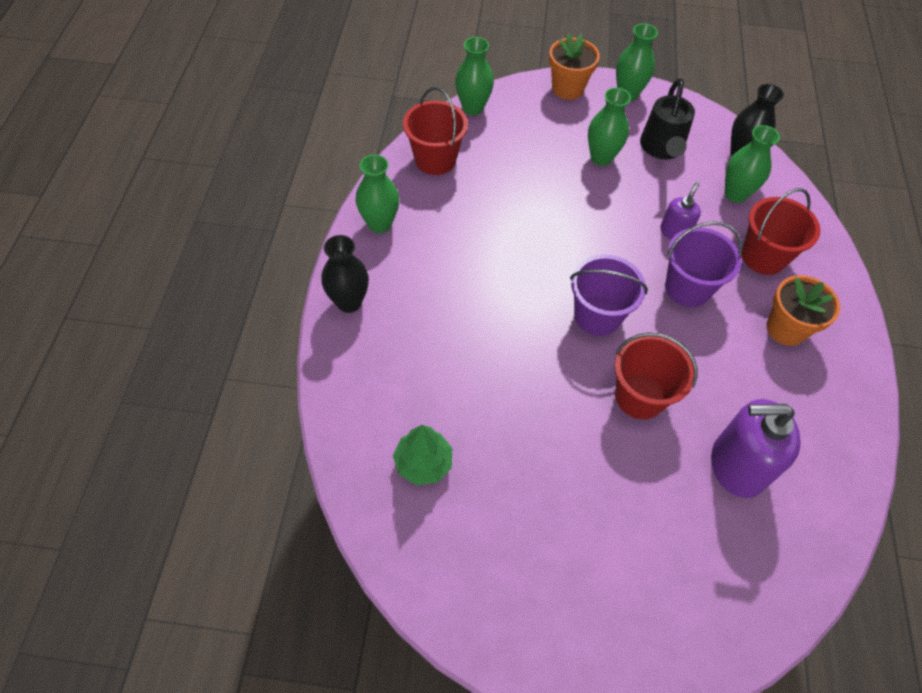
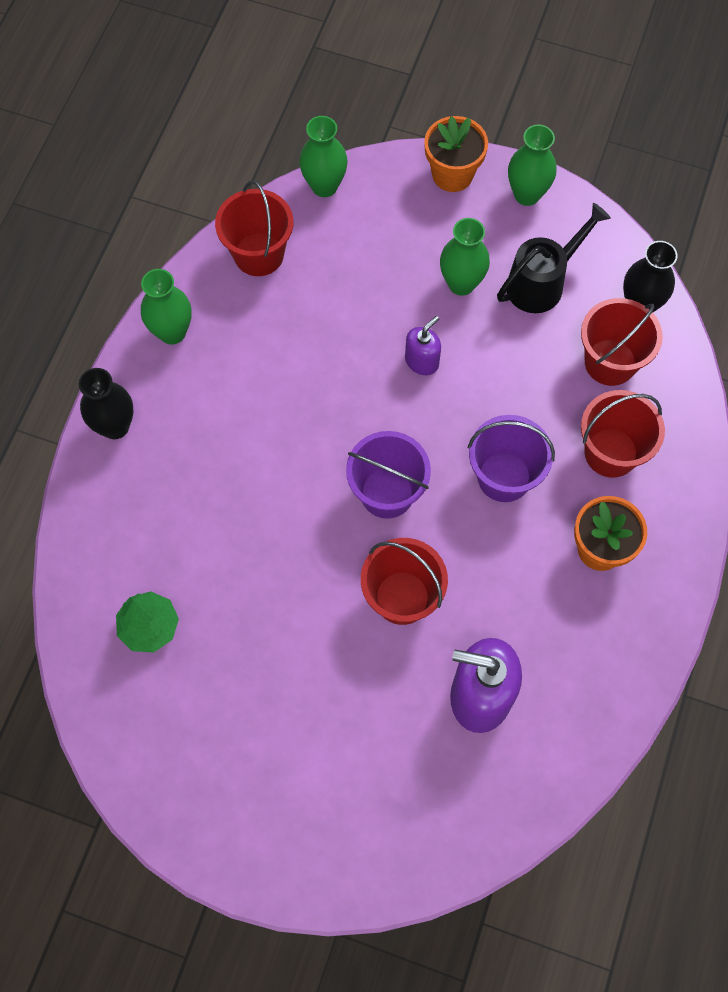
camera: 15 degrees right, 10 degrees up
(662, 148) = (542, 282): black watering can -> black watering can turned 150 degrees counterclockwise
(675, 232) = (516, 401): purple soap dispenser -> purple soap dispenser (422, 361)
(735, 194) = (610, 362): green vase -> red bucket

